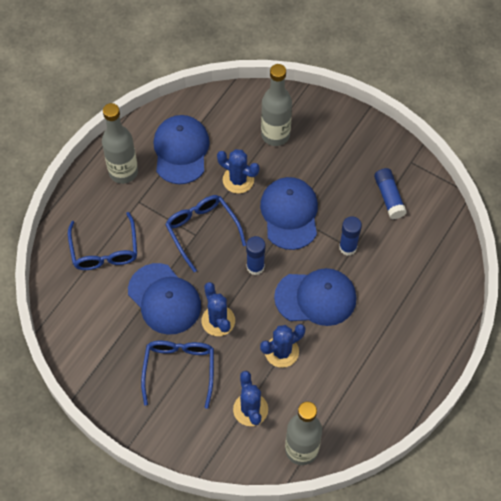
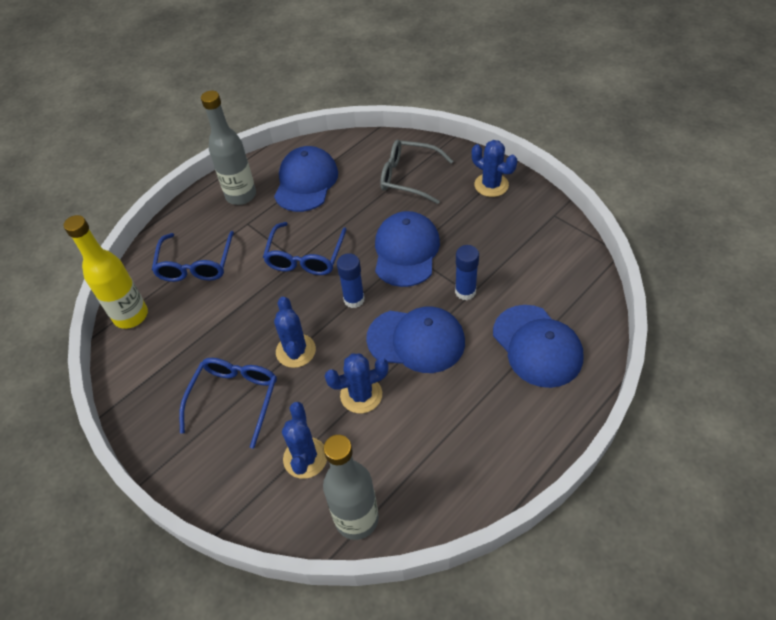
camera: 15 degrees right, 10 degrees down
(63, 307) = (131, 316): none -> yellow bottle
(164, 299) = (242, 320): blue cap -> blue cap (537, 346)
(202, 230) = (305, 257): blue glasses -> blue glasses turned 150 degrees counterclockwise
(238, 180) = (358, 214): blue cactus -> blue cactus (491, 185)
(275, 135) = (408, 177): grey bottle -> grey glasses
(389, 197) = (523, 246): blue glue stick -> none

